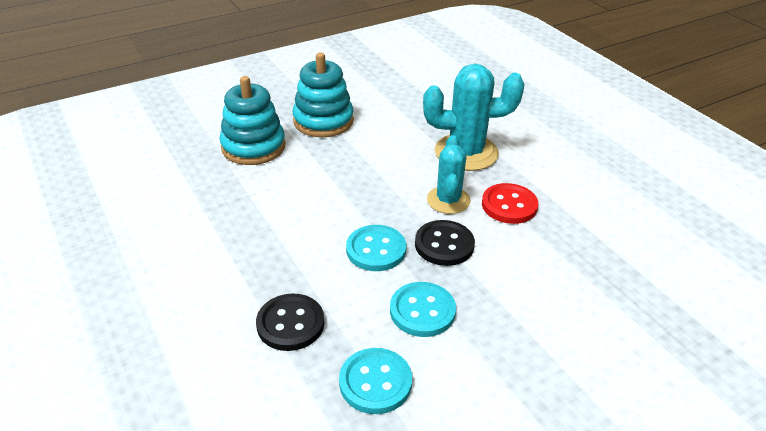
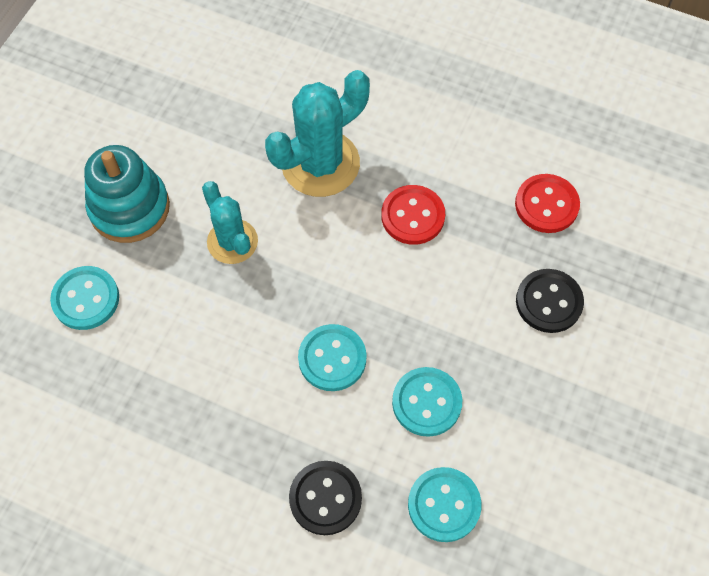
camera: 35 degrees left, 25 degrees up
(253, 147) = (86, 299): turquoise stacking toy -> turquoise button
(444, 245) = (389, 309): black button -> black button (549, 302)
(448, 200) = (351, 246): turquoise cactus -> turquoise cactus (232, 242)
(626, 247) = (546, 205): none -> red button

